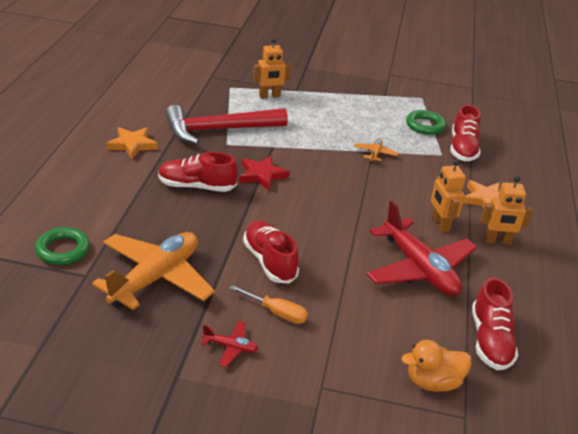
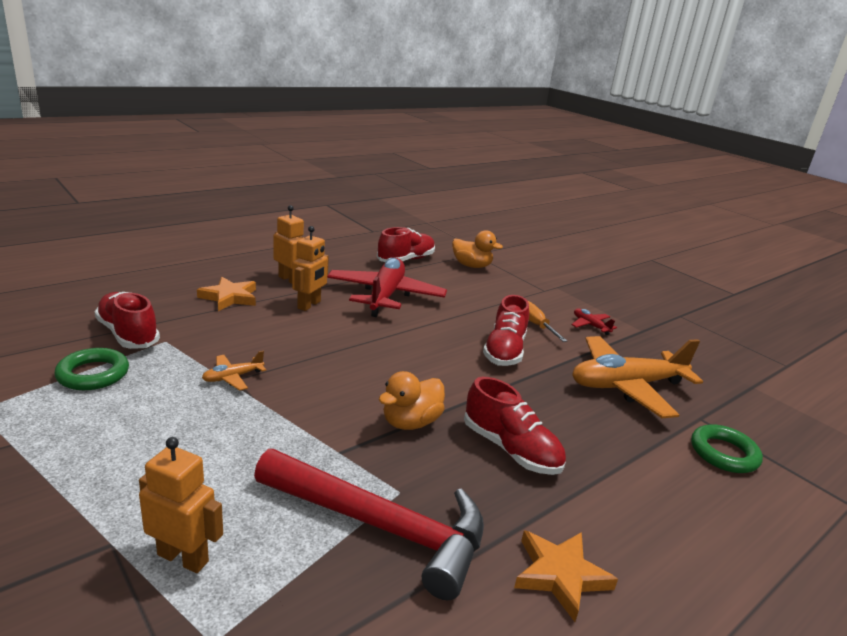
camera: 140 degrees left, 10 degrees down
(262, 175) = (410, 422): red star -> orange duck
(463, 148) = (128, 334): red shoe -> red shoe turned 90 degrees counterclockwise

